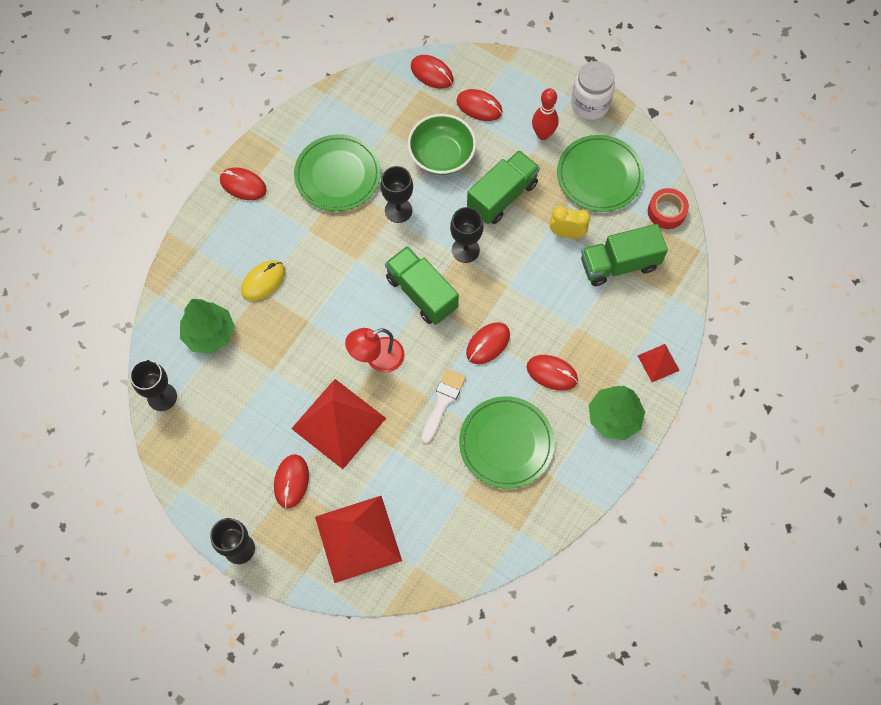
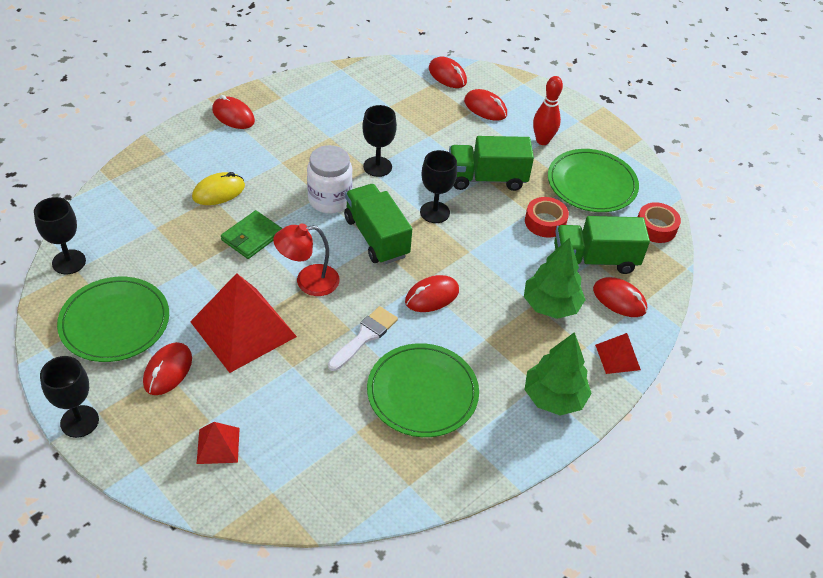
camera: 10 degrees right, 20 degrees down
(209, 334) = (144, 221): green tree -> green tree (550, 305)
(311, 324) = (252, 237): none -> green wallet
(338, 175) = (328, 128): green plate -> green plate (115, 322)
(358, 538) = (218, 445): red pyramid -> red pyramid, size x0.47
(441, 155) = (436, 135): green bowl -> none
(502, 196) = (486, 178): green truck -> green truck turned 150 degrees counterclockwise
(552, 373) = (494, 339): red mouse -> red mouse (619, 299)
(567, 233) = (545, 222): yellow clock -> red tape
(590, 104) = (596, 129): white jar -> white jar (329, 200)

